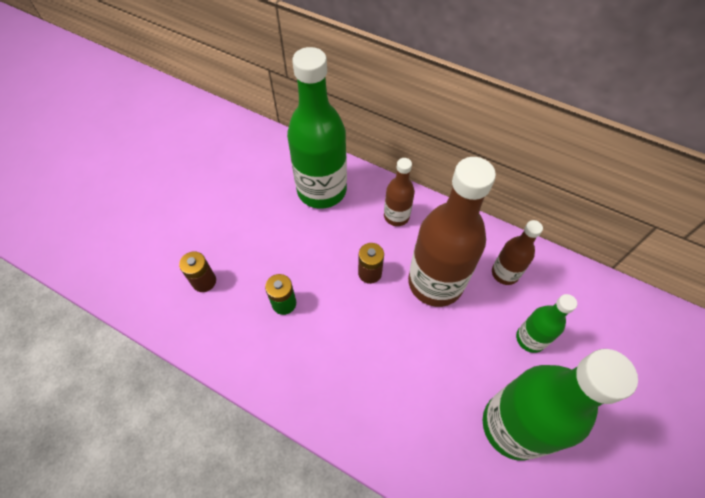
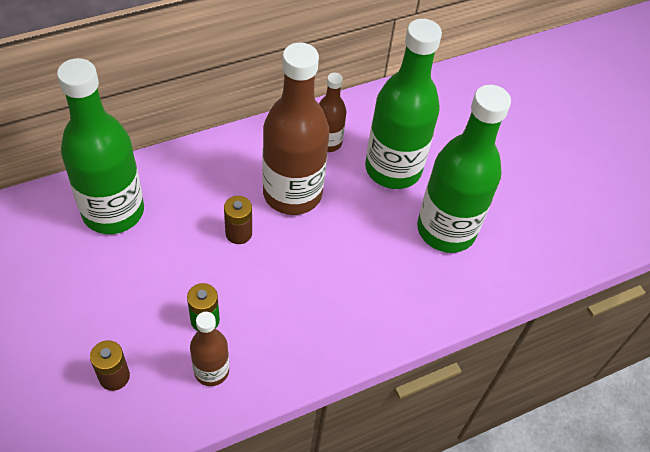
camera: 60 degrees left, 5 degrees down
(396, 216) = (202, 174): brown bottle -> brown bottle (211, 371)
(530, 339) = (393, 169): green bottle -> green bottle, size x1.97

